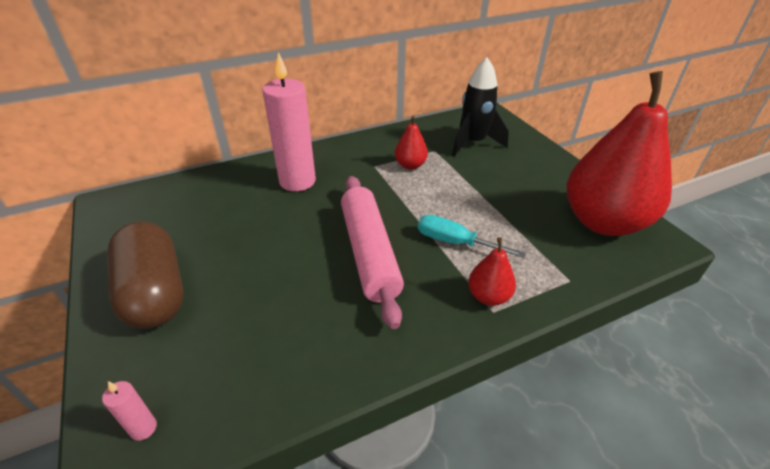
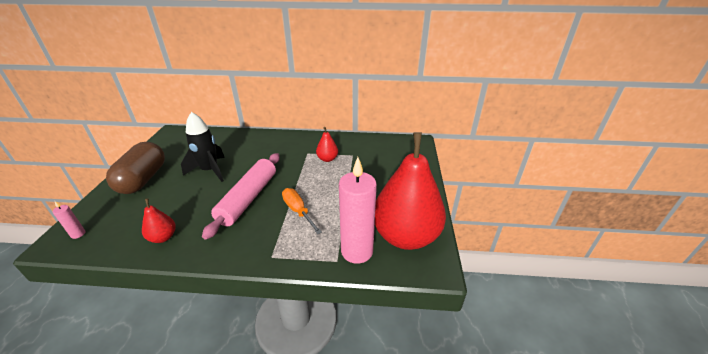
camera: 30 degrees right, 5 degrees down
(297, 181) = (259, 148): pink candle -> pink candle (357, 251)
(454, 242) = (298, 211): turquoise screwdriver -> orange screwdriver
(473, 143) = (382, 158): black rocket -> black rocket (210, 171)
(488, 296) = (279, 247): red pear -> red pear (163, 237)

